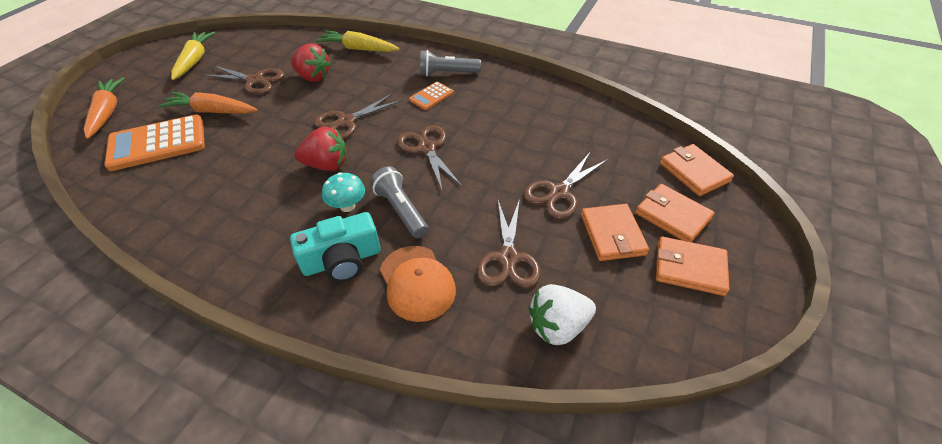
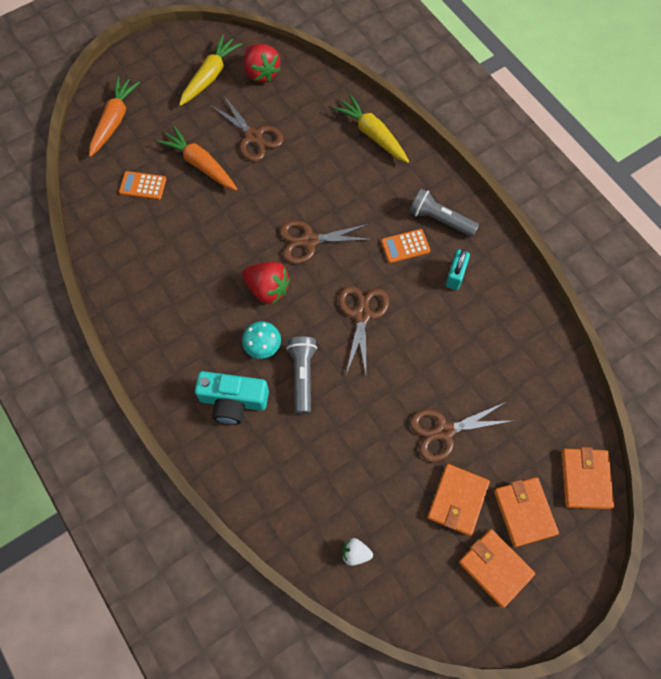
camera: 30 degrees right, 20 degrees up
(157, 143) = (143, 186): orange calculator -> orange calculator, size x0.51
(313, 77) = (308, 158): red strawberry -> red strawberry (261, 73)
(417, 283) = (277, 454): orange cap -> none
(485, 98) = (455, 275): none -> turquoise padlock
(508, 258) = (358, 472): brown scissors -> none
(558, 326) = (355, 553): white strawberry -> white strawberry, size x0.56

